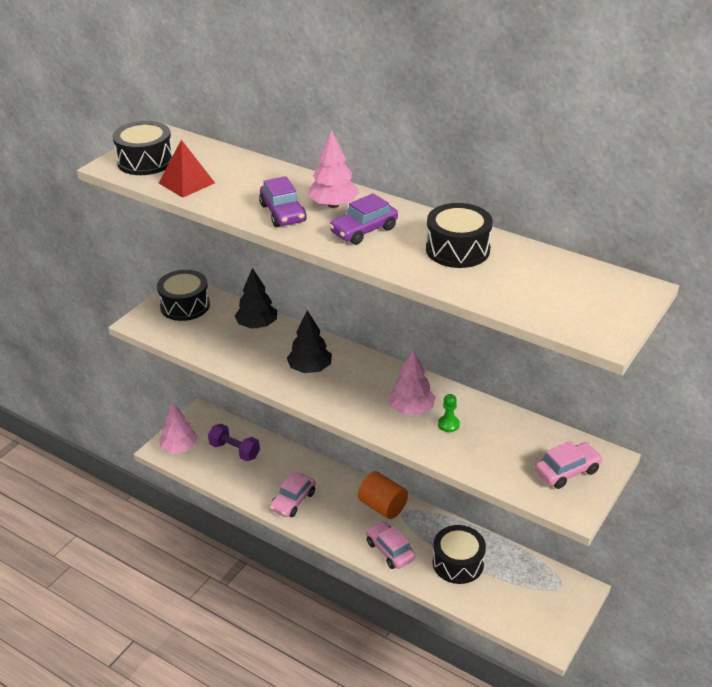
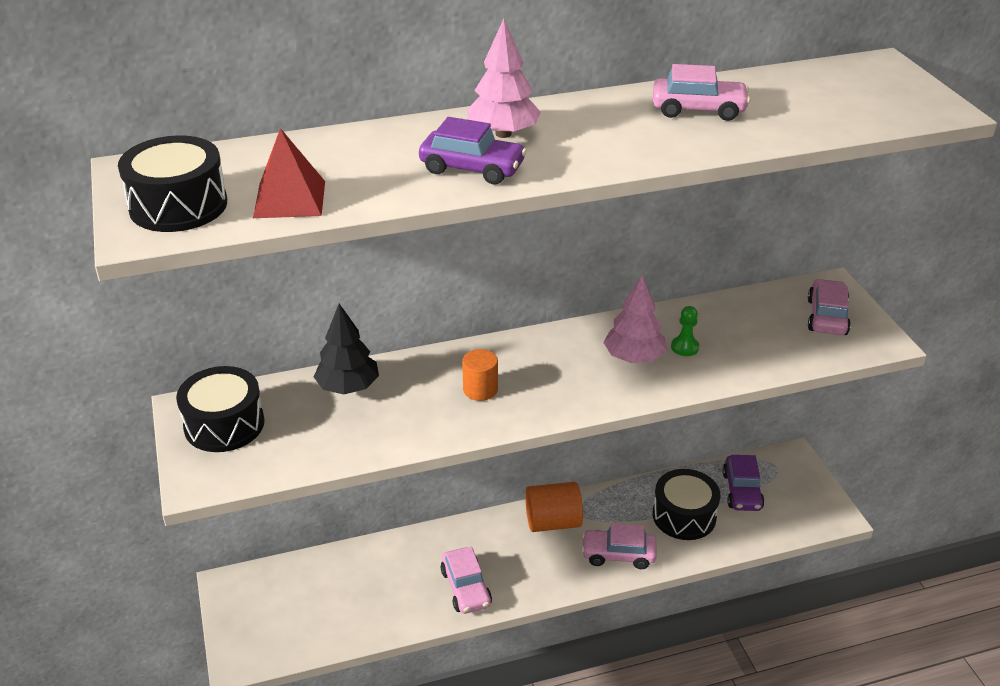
camera: 50 degrees left, 0 degrees up
(179, 448) = (259, 640): pink tree -> none
(234, 451) = (329, 591): purple dumbbell -> none
(310, 369) = (480, 389): black tree -> orange cylinder
(364, 230) = (586, 139): purple car -> purple car (742, 491)
(457, 249) = (698, 109): black drum -> pink car

